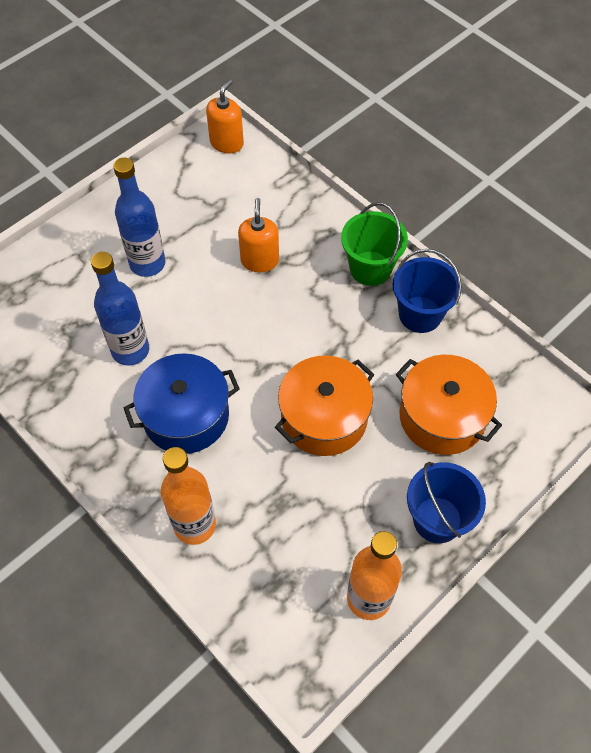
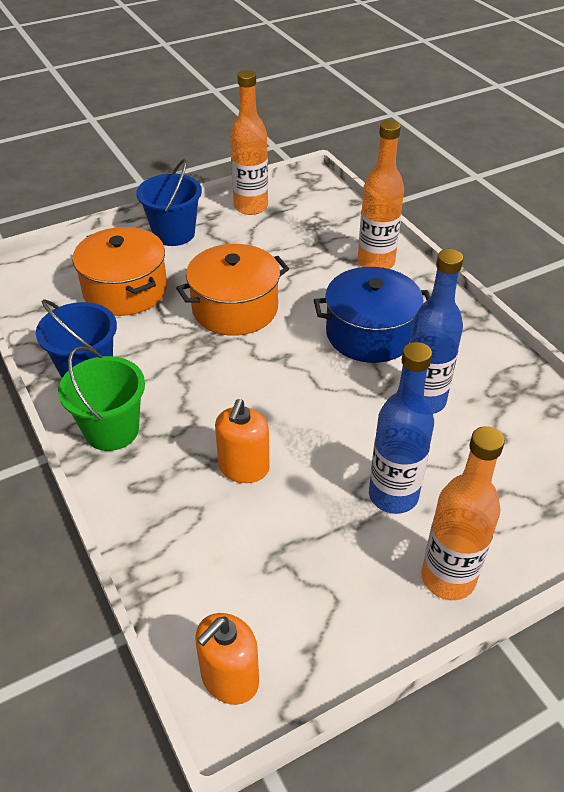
camera: 165 degrees left, 15 degrees down
(107, 218) = (448, 578): none -> orange bottle

